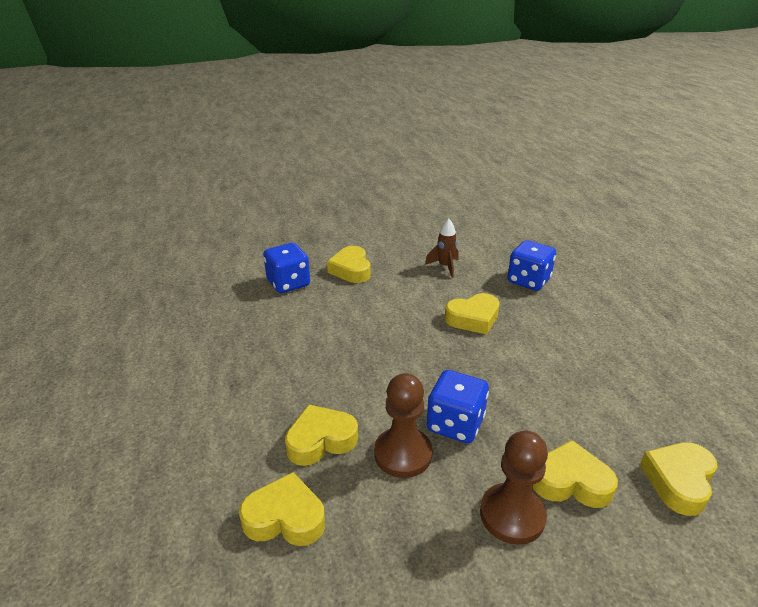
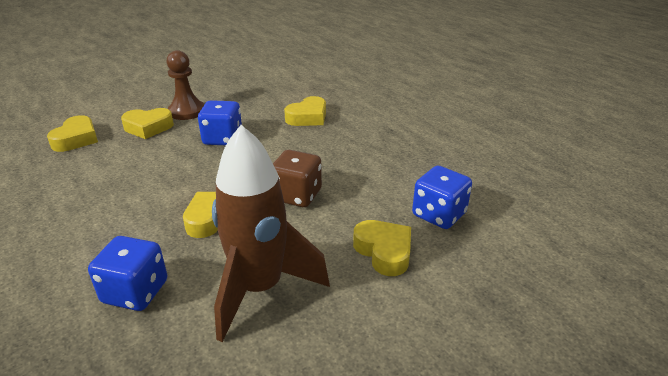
camera: 160 degrees right, 0 degrees up
(285, 518) = (305, 92): yellow heart -> none
(393, 323) = (297, 195): none -> brown dice
(403, 454) = (254, 121): brown pawn -> none
(445, 267) = (260, 289): brown rocket -> brown rocket, size x2.28

